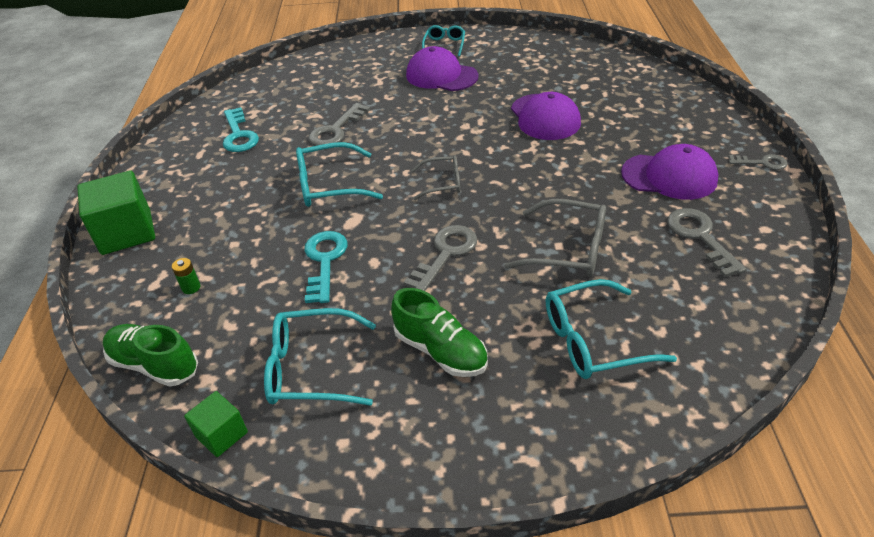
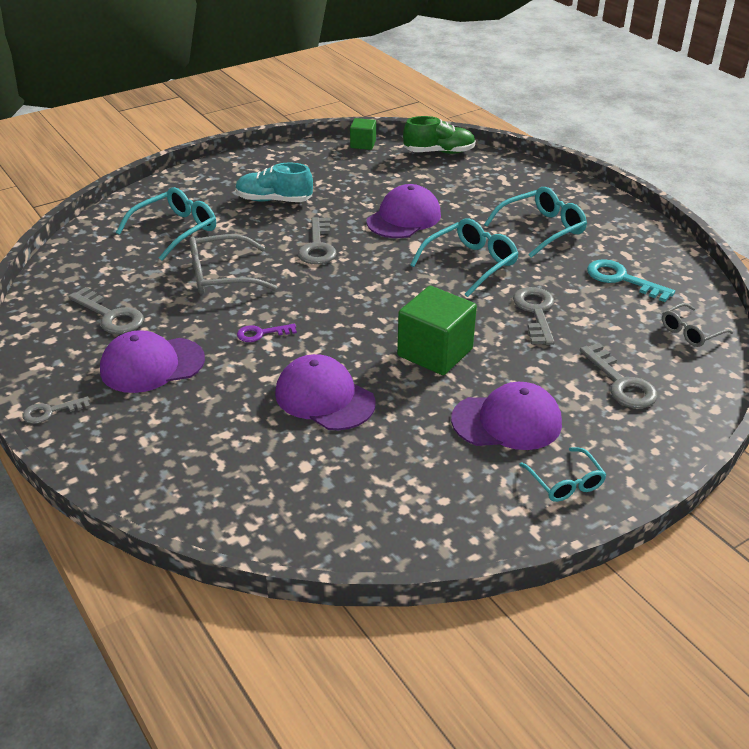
camera: 145 degrees right, 5 degrees down
(126, 232) = (575, 193): green cube -> green cube (435, 352)
(191, 287) = (475, 182): green battery -> none
(310, 368) = (346, 174): turquoise glasses -> turquoise glasses (542, 229)
(324, 261) = (404, 218): turquoise key -> purple cap
(348, 76) = (621, 383): none -> grey key
(440, 351) = (274, 200): green shoe -> turquoise shoe
(442, 183) = (371, 295): grey glasses -> grey glasses (690, 332)
(562, 176) = (261, 333): none -> purple key

